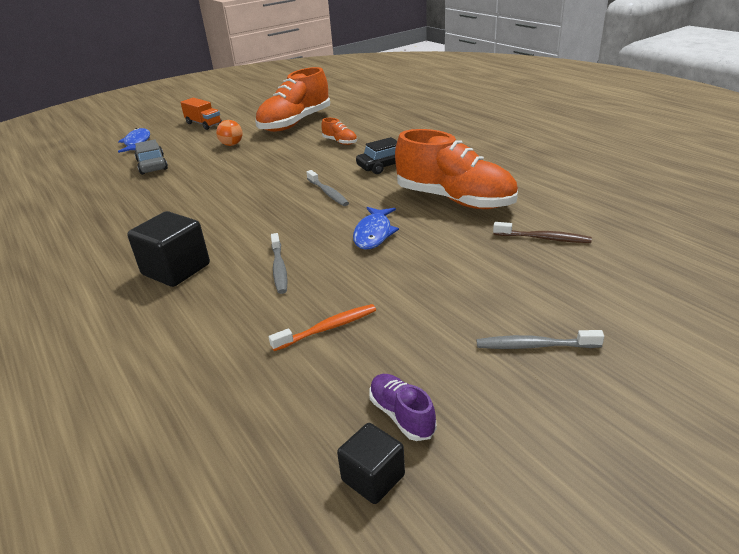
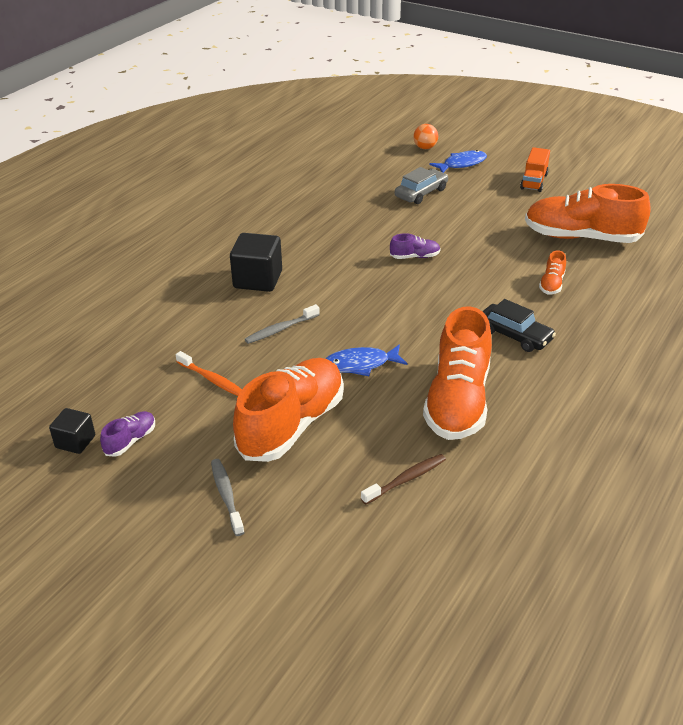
camera: 65 degrees right, 5 degrees up
(232, 145) = (495, 218): orange ball -> orange ball (425, 148)
(242, 183) = (415, 257): none -> purple shoe
(328, 193) = (425, 314): grey toothbrush -> none
(440, 285) = (292, 425): none -> orange shoe
(543, 238) = (406, 479): brown toothbrush -> brown toothbrush turned 120 degrees counterclockwise

